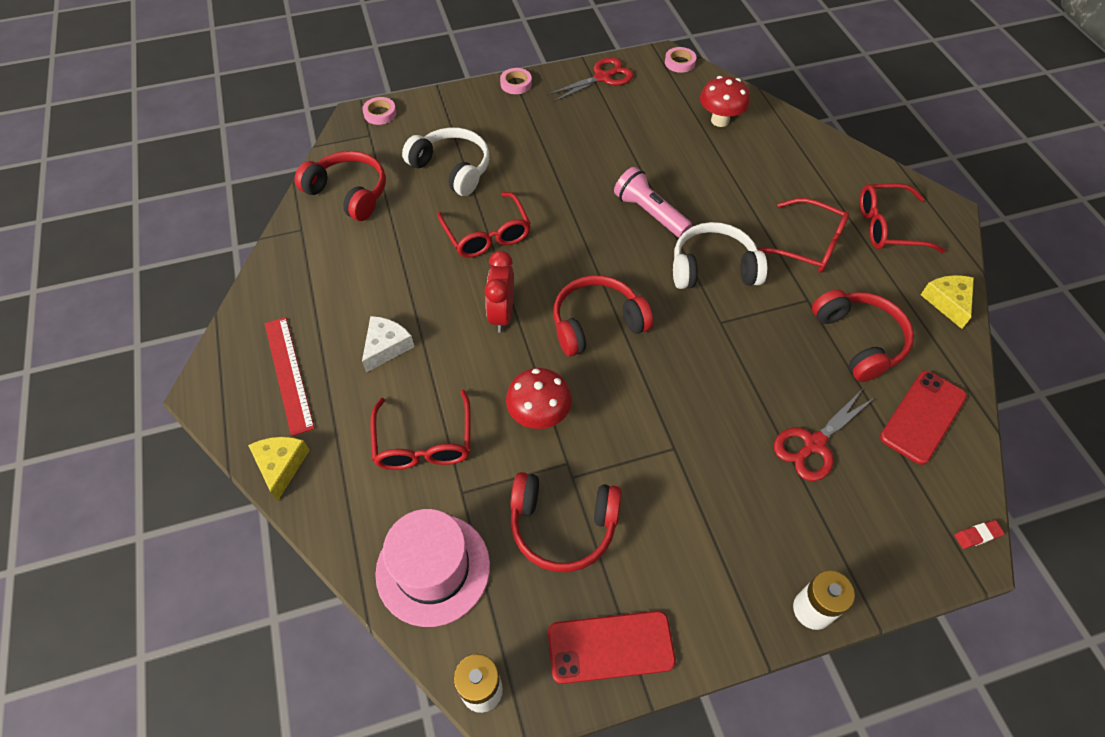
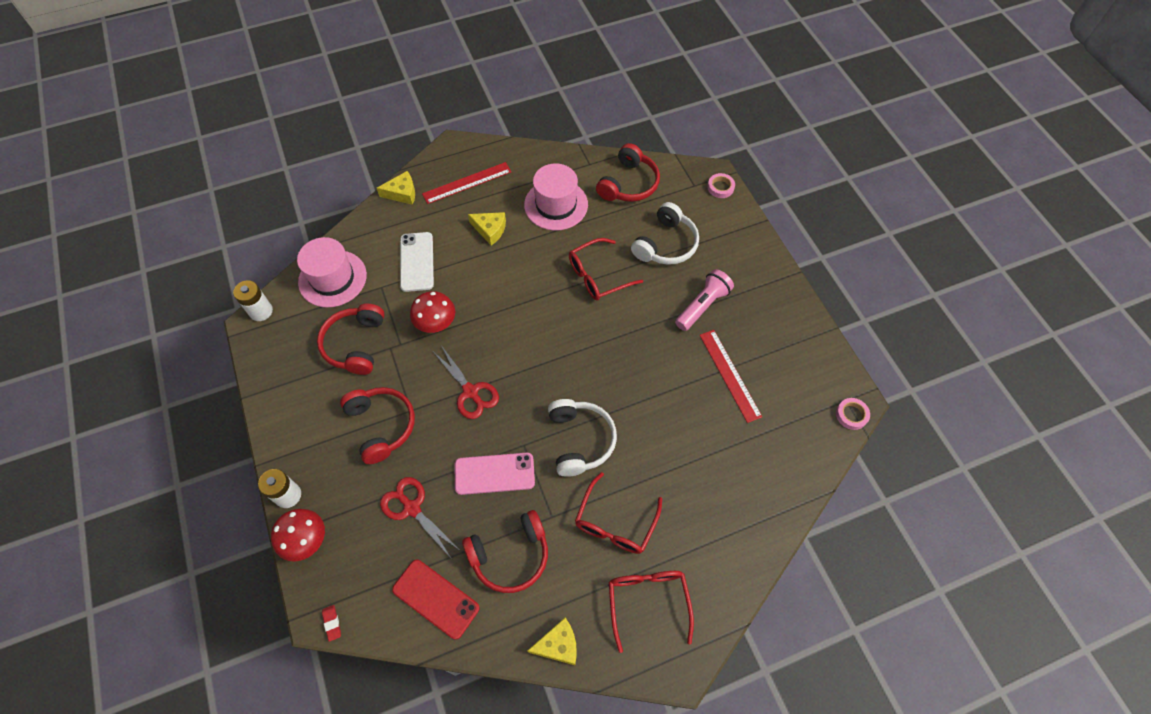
camera: 85 degrees right, 5 degrees up
(361, 269) = (556, 205): none -> pink hat
(386, 347) = (490, 230): white cheese -> yellow cheese
(424, 442) = (417, 262): red glasses -> white phone
(502, 314) = (521, 293): red clock -> none
(516, 84) = (782, 277): pink tape -> none
(596, 323) = (517, 355): red headphones -> red headphones (381, 426)
(602, 77) = (809, 346): red scissors -> red scissors (470, 392)
(610, 647) = (277, 375): red phone -> none
(633, 137) = (729, 375): none -> red ruler
(649, 213) = (637, 390): pink flashlight -> pink flashlight (702, 305)
(720, 120) = (770, 451): red mushroom -> red mushroom (307, 541)
(760, 353) = (494, 474): none -> pink phone

